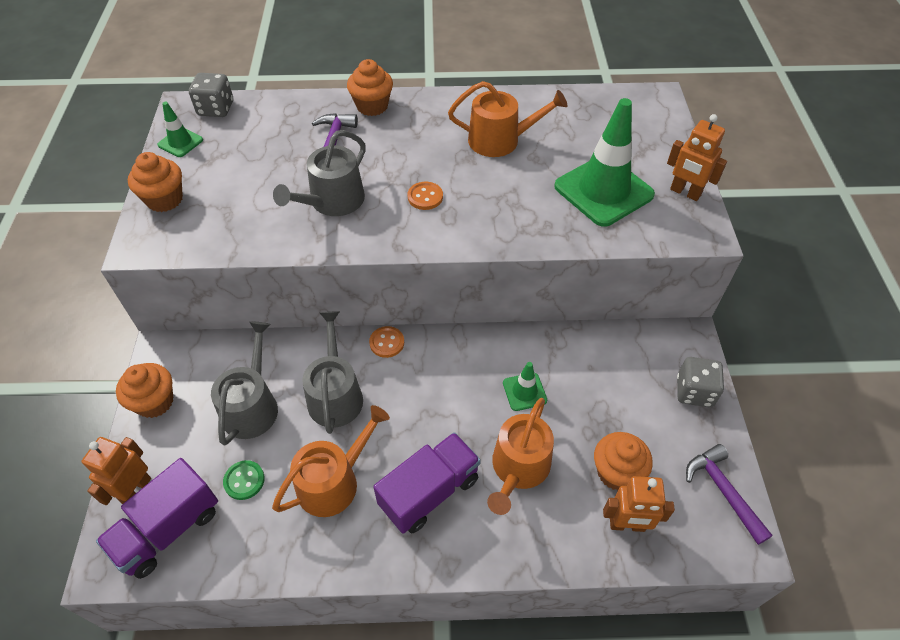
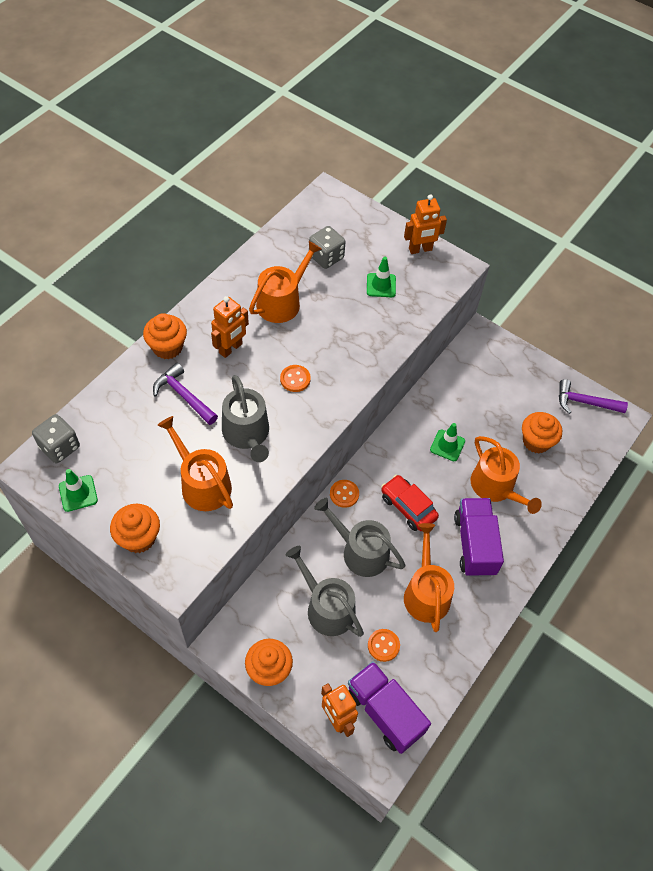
camera: 55 degrees left, 5 degrees up
(168, 529) = (384, 712): purple truck -> purple truck turned 150 degrees clockwise
(244, 480) = (383, 645): green button -> orange button
(253, 204) = (202, 483): none -> orange watering can
(420, 403) = (408, 507): none -> red car
(603, 191) = (381, 285): green traffic cone -> green traffic cone, size x0.47
(627, 525) = (570, 461): orange robot -> orange robot (231, 348)
(694, 391) = (517, 363): grey dice -> grey dice (326, 257)

